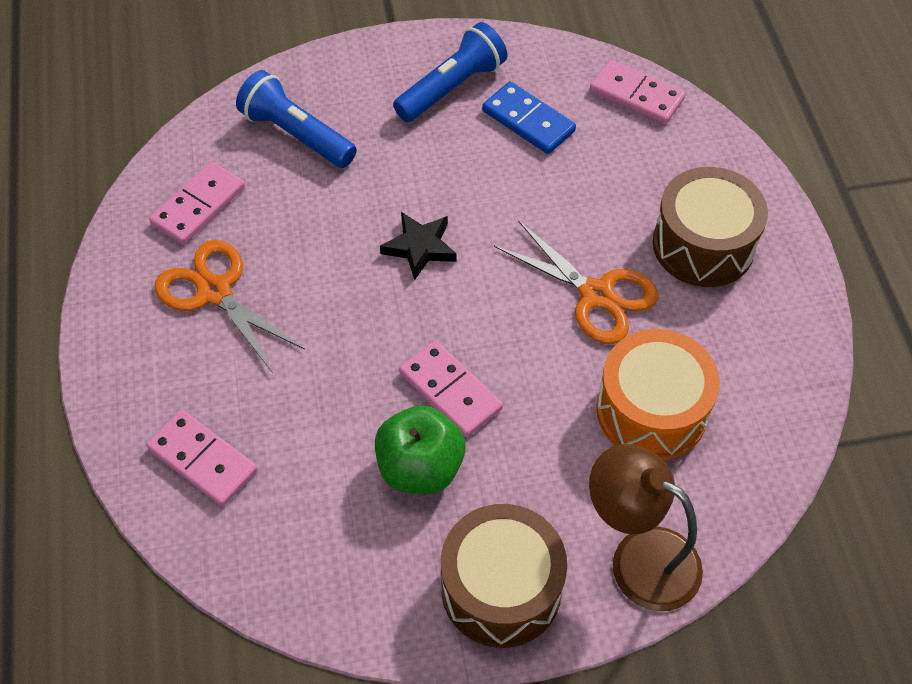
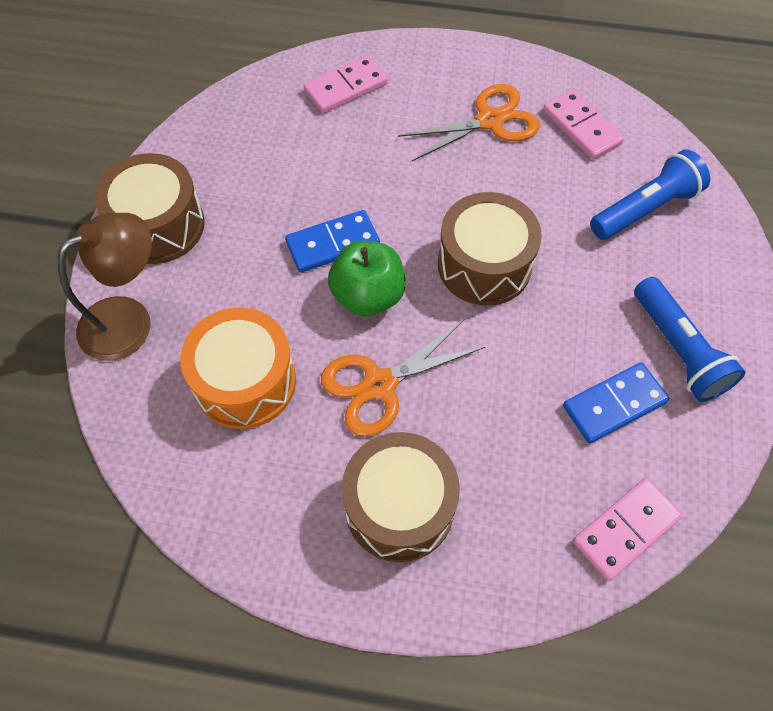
camera: 110 degrees right, 5 degrees up
(420, 247) = (484, 265): black star -> brown drum
(420, 468) = (276, 206): green apple -> green apple (368, 295)
(450, 391) = (332, 244): pink domino -> blue domino

